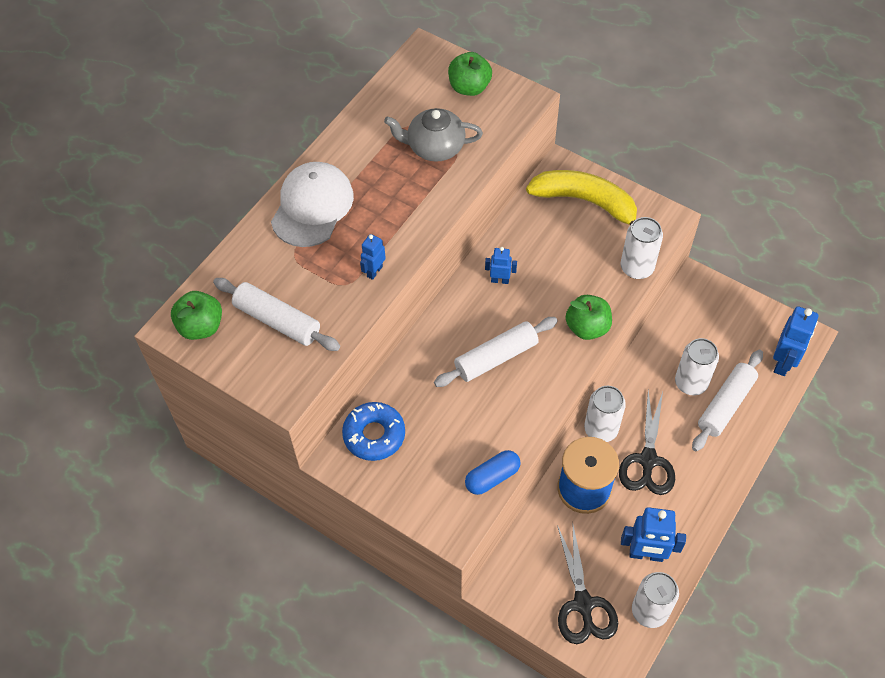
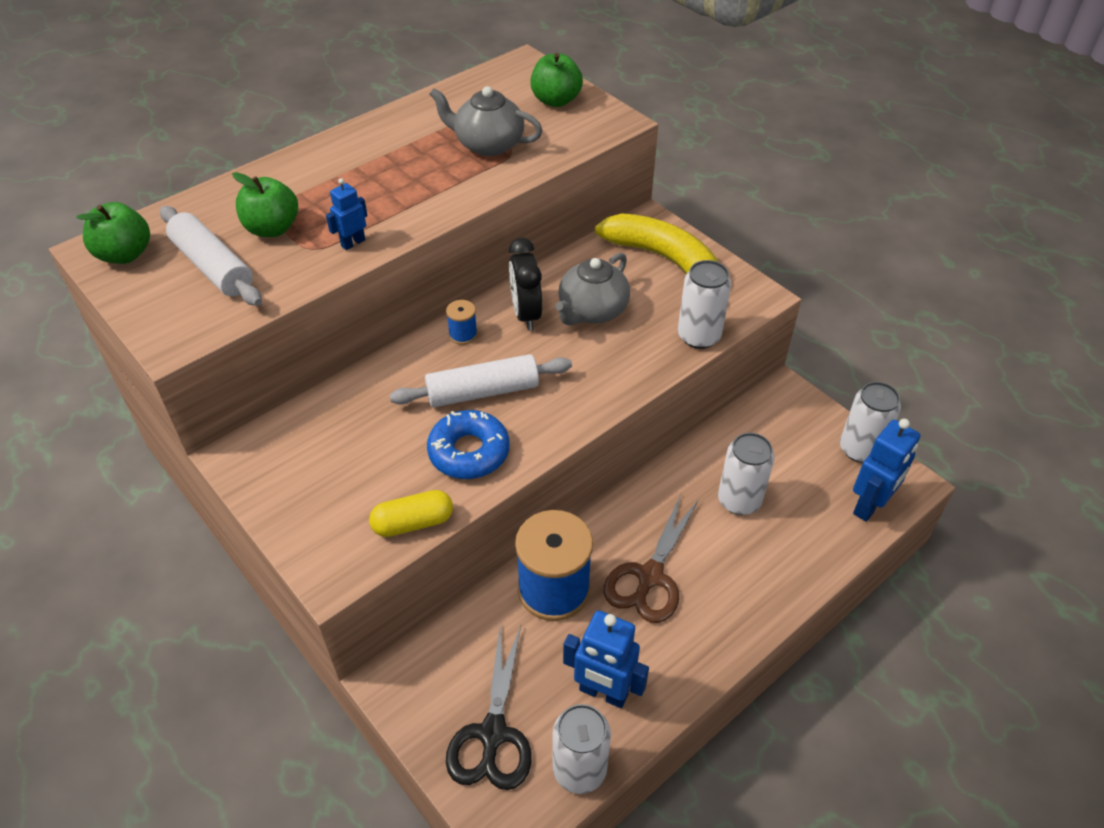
camera: 15 degrees right, 10 degrees down
(312, 206) = (320, 171): white cap -> none
(374, 435) = (294, 440): blue donut -> blue donut (469, 452)
(459, 311) = (463, 334): none -> blue spool
(492, 477) = (413, 523): blue capsule -> yellow capsule
(500, 280) = (526, 314): blue robot -> black clock
(549, 264) = (592, 311): none -> grey teapot
(587, 327) = (610, 385): green apple -> green apple (272, 228)
(601, 429) = (603, 525): white can -> white can (859, 449)
(647, 460) = (649, 576): black scissors -> brown scissors
(726, 405) = (776, 536): white rolling pin -> none

